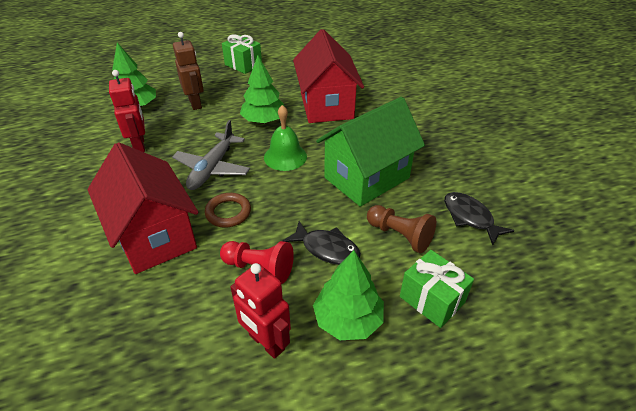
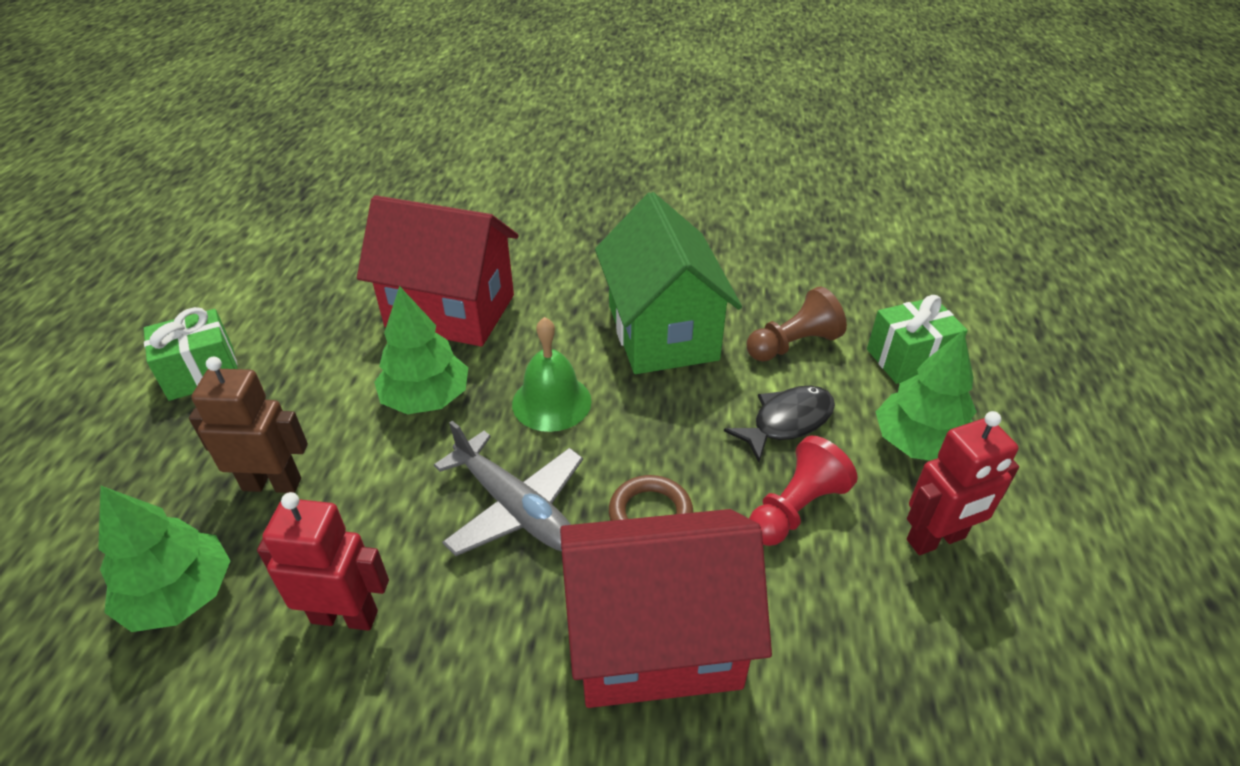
camera: 65 degrees left, 0 degrees up
(470, 217) = (789, 276): black fish -> none

